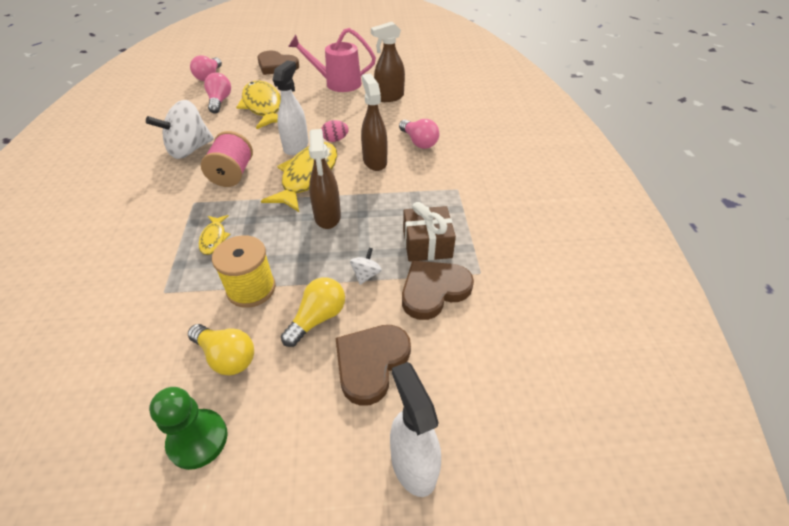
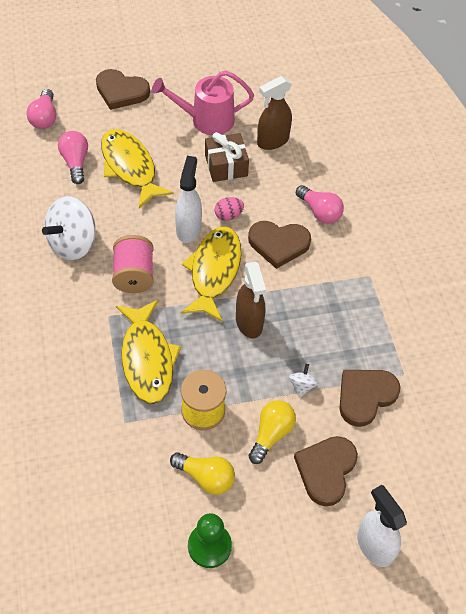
camera: 10 degrees left, 10 degrees up
(214, 238) = (147, 359): yellow fish -> yellow fish, size x2.14
(374, 161) = (278, 244): brown spray bottle -> brown heart
(427, 244) = (351, 346): brown gift -> brown gift (226, 165)

